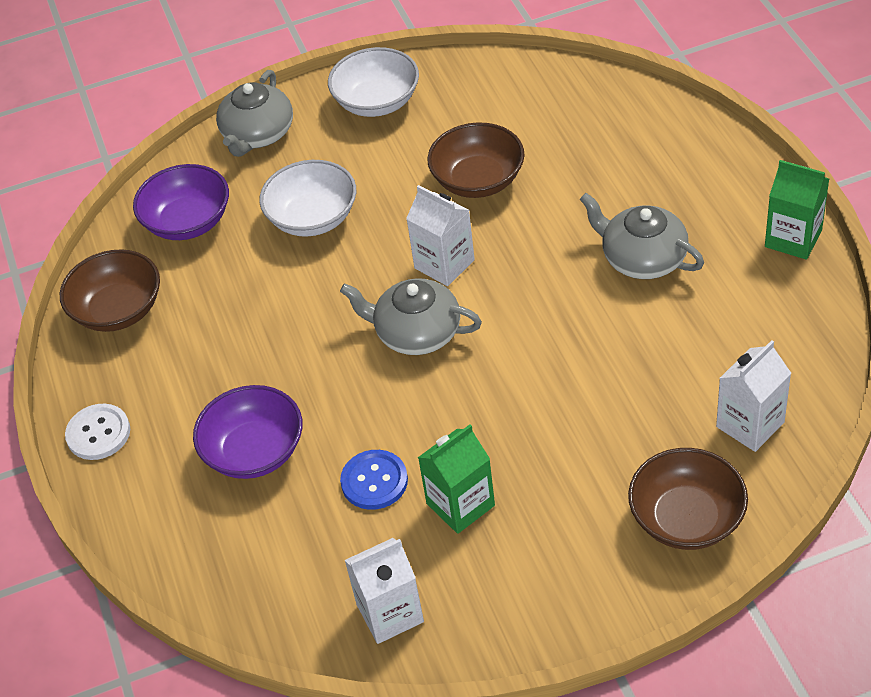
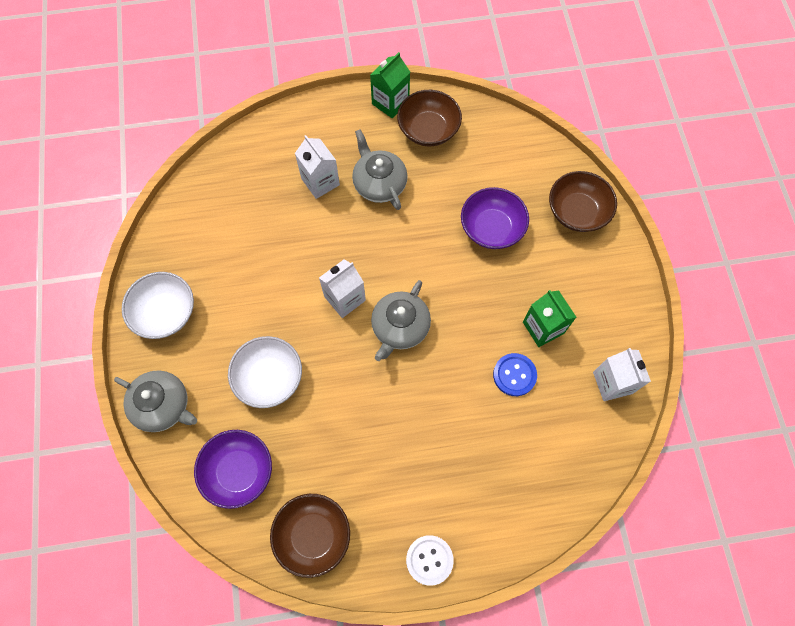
camera: 85 degrees left, 20 degrees up
(254, 451) = (472, 448): purple bowl -> purple bowl (491, 228)
(478, 180) = (274, 261): brown bowl -> brown bowl (428, 129)
(642, 258) = (379, 183): grey teapot -> grey teapot turned 105 degrees clockwise
(750, 424) = (520, 163): white carton -> white carton (320, 182)

